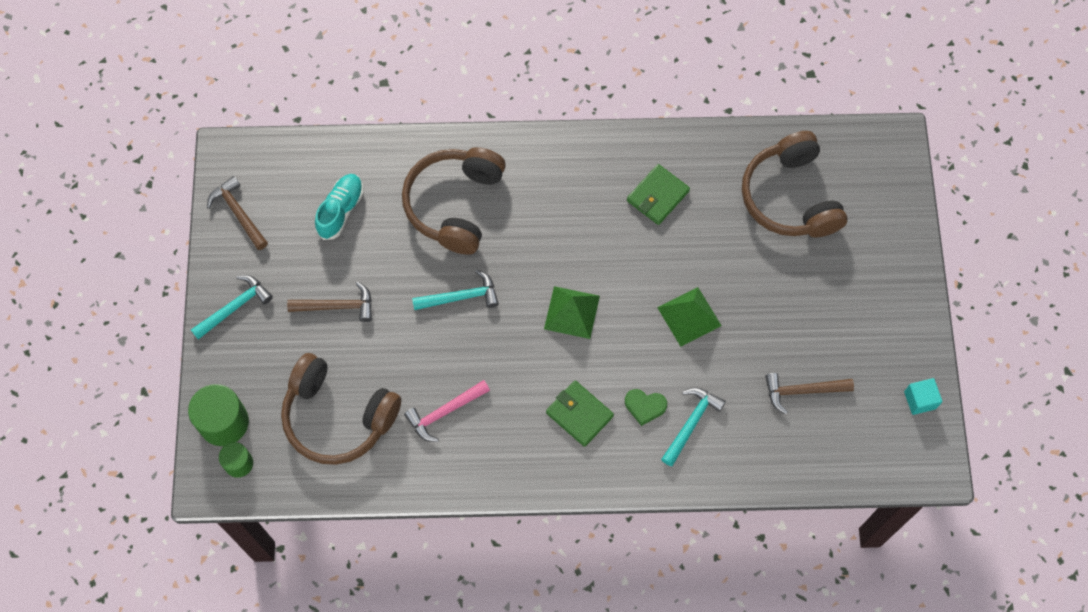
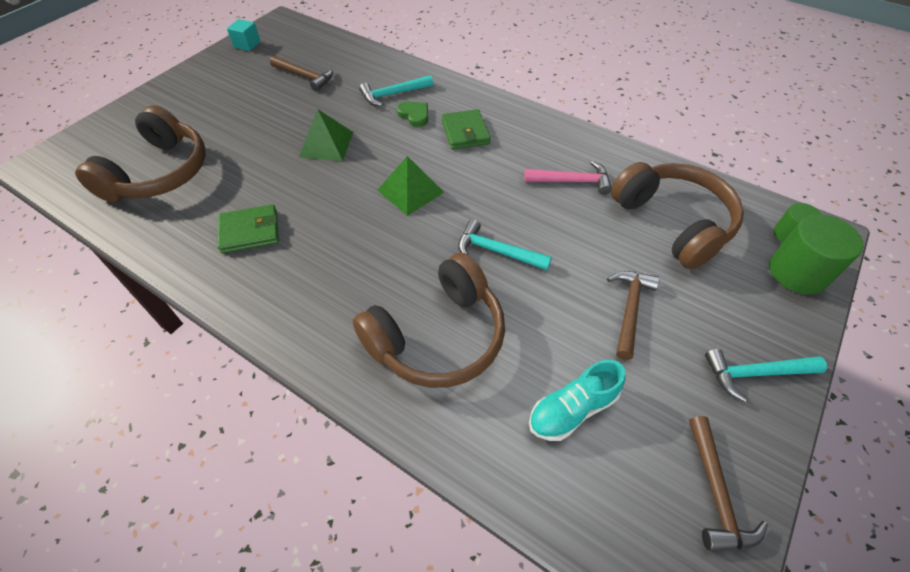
camera: 145 degrees left, 15 degrees down
(337, 306) = (629, 310): brown hammer -> brown hammer turned 75 degrees clockwise

